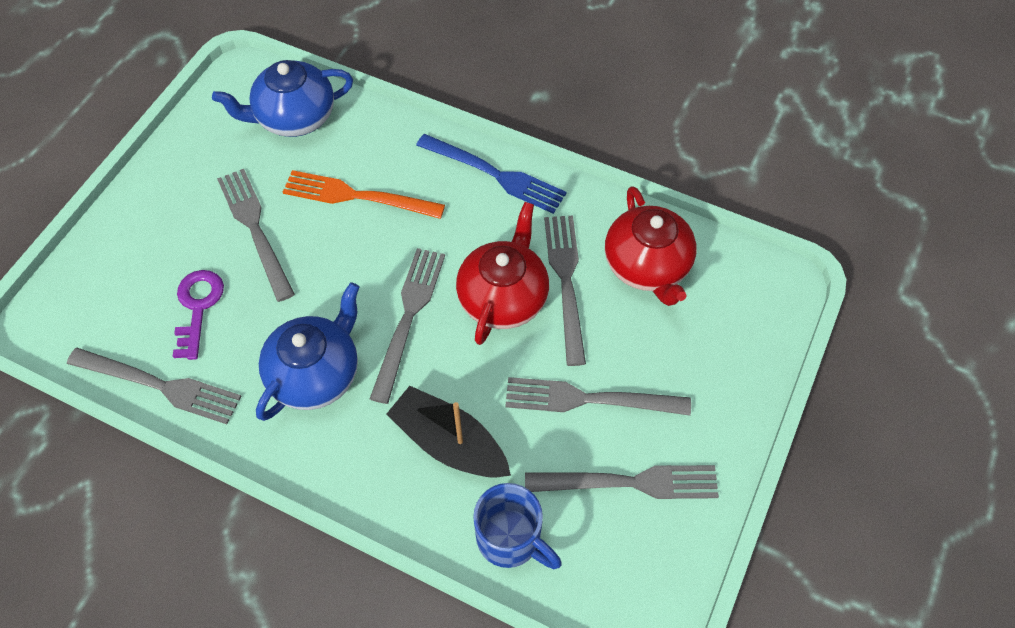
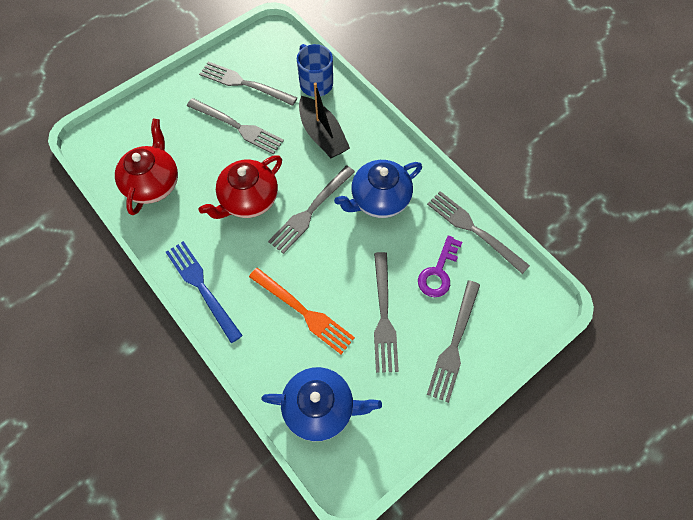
camera: 155 degrees left, 5 degrees up
(565, 280) = (206, 195): grey fork -> grey fork (454, 345)

